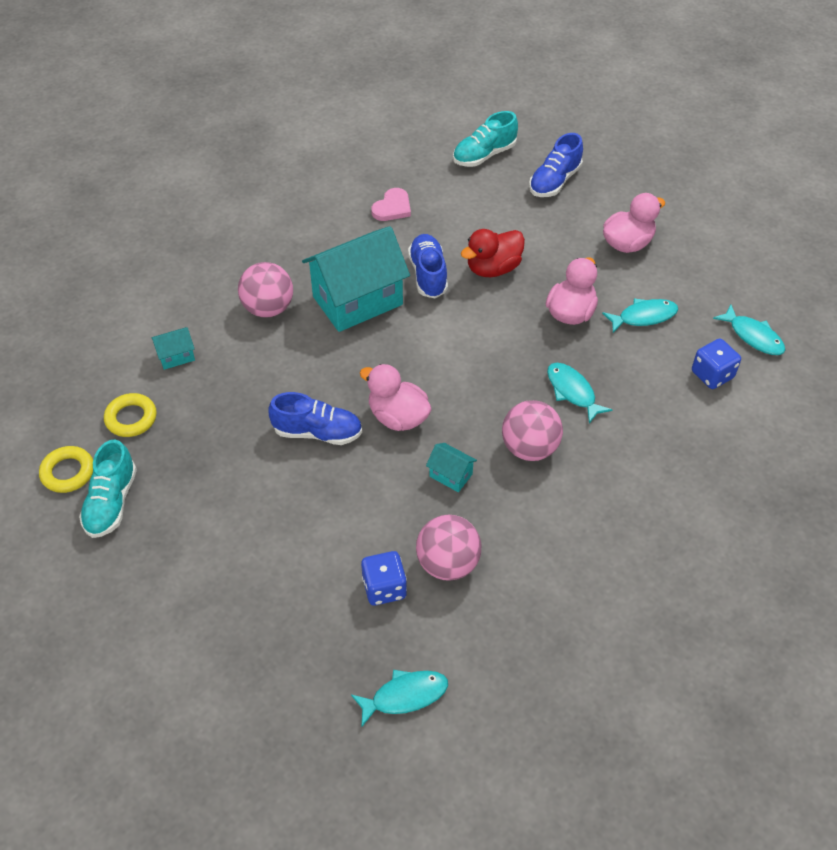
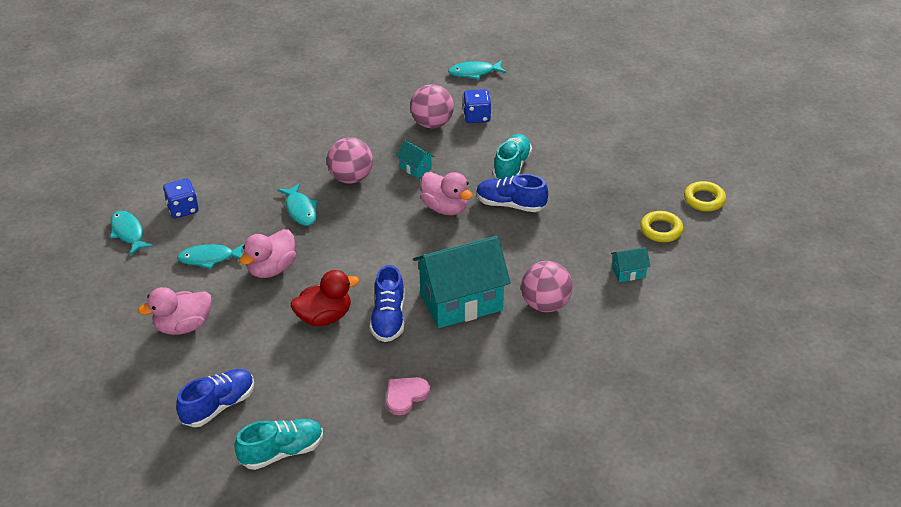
camera: 170 degrees left, 10 degrees down
(111, 502) = (667, 178): turquoise shoe -> turquoise shoe (512, 167)

